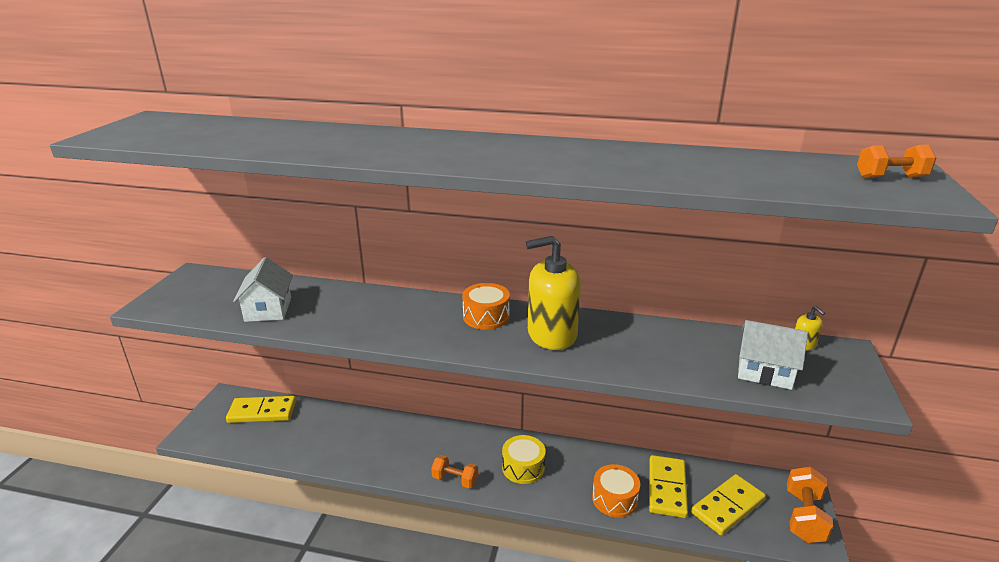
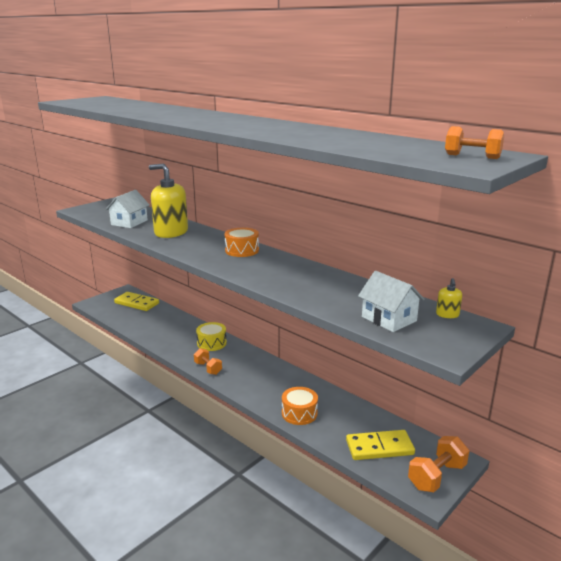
camera: 30 degrees right, 5 degrees down
(523, 467) = (256, 376): yellow drum -> yellow drum (211, 343)
(551, 334) = (269, 267): yellow soap dispenser -> yellow soap dispenser (171, 232)
(666, 488) = (344, 421): yellow domino -> none

